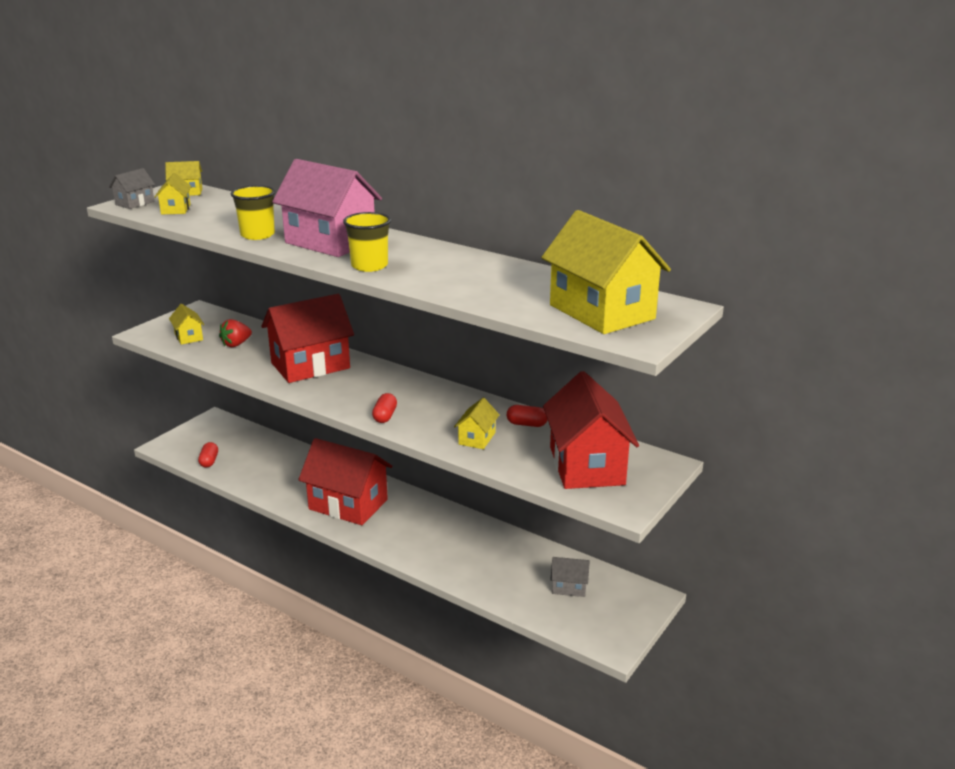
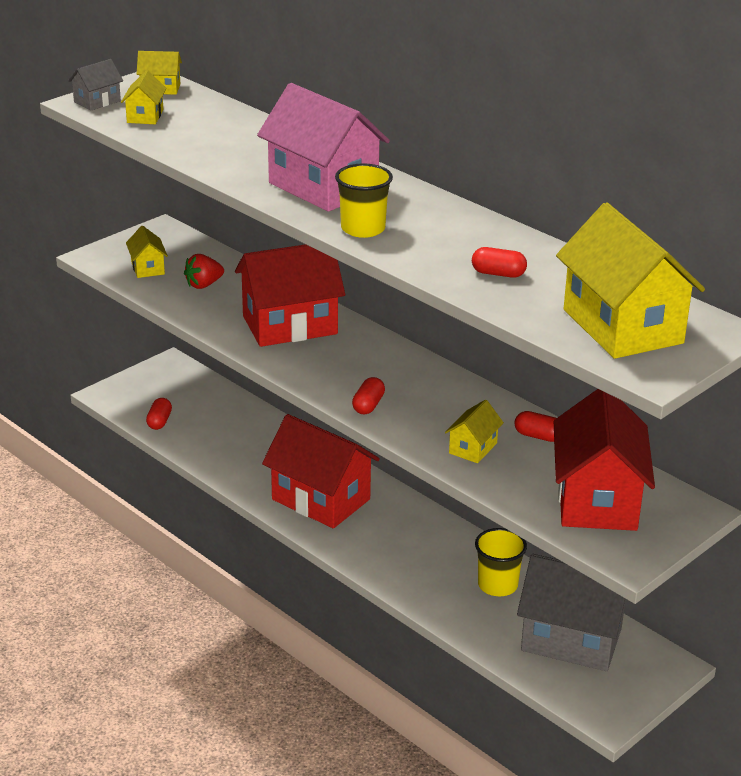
camera: 10 degrees right, 5 degrees up
(257, 235) = (238, 167): yellow cup -> yellow cup (497, 585)
(488, 286) = (498, 274): none -> red capsule
(569, 587) = (571, 639): grey house -> grey house, size x2.16

